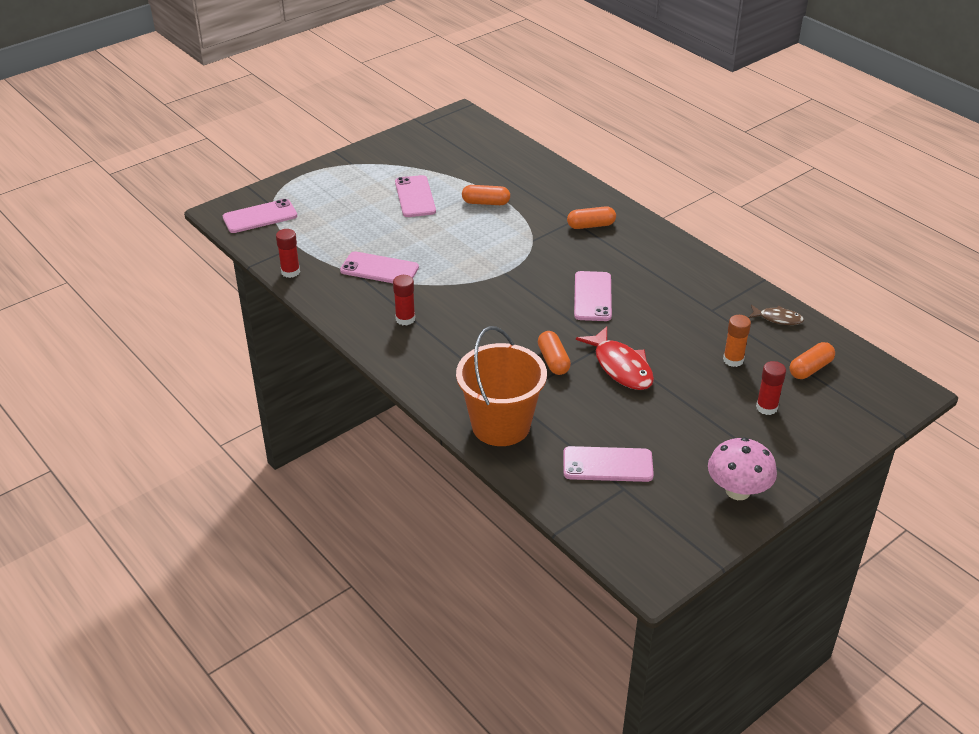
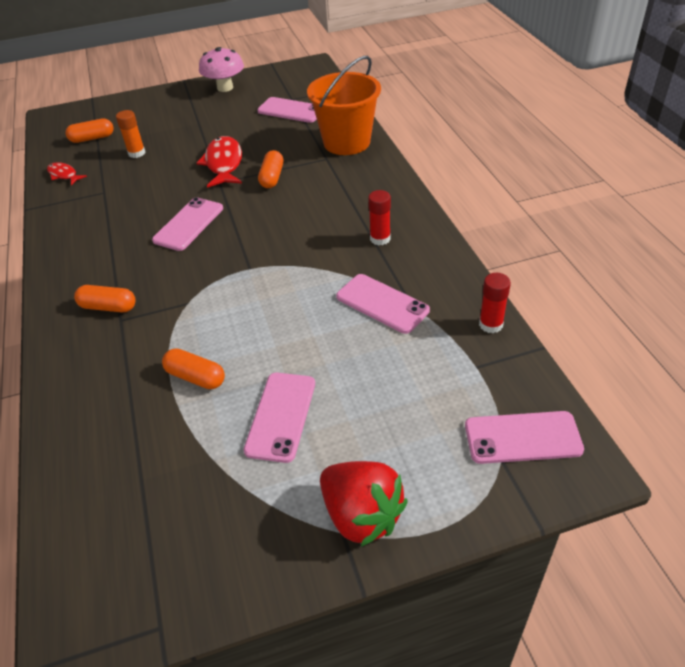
camera: 155 degrees left, 5 degrees up
(345, 171) = (361, 515): none -> red strawberry
(766, 407) = (153, 122): red glue stick -> none
(778, 318) = (64, 175): brown fish -> red fish

